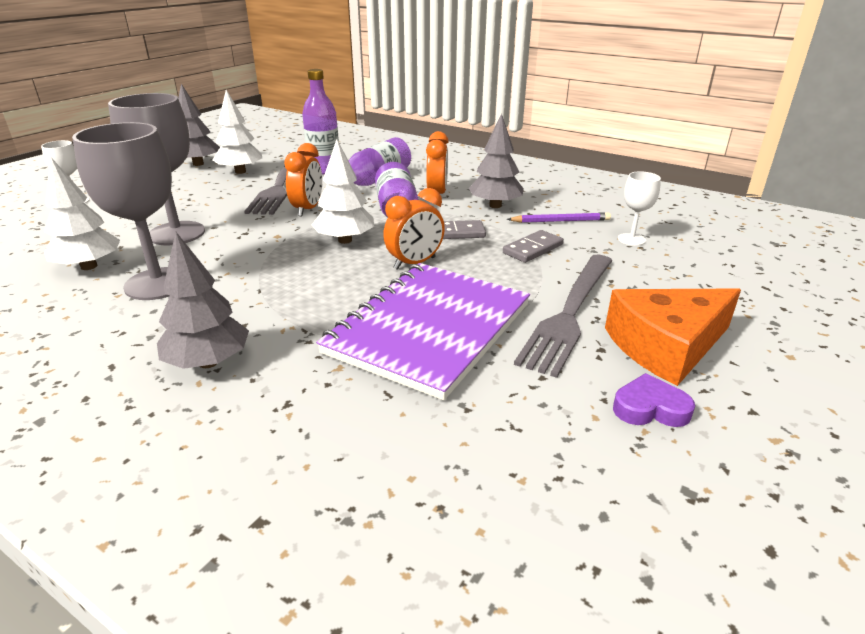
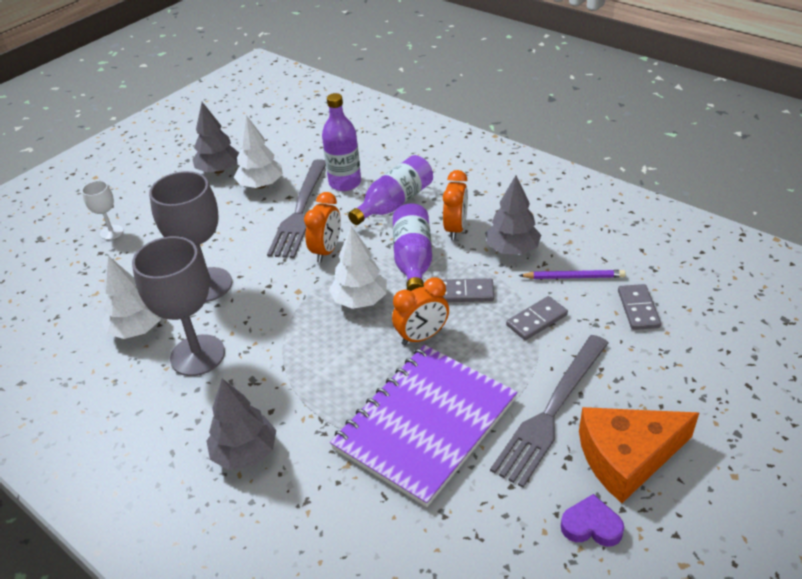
camera: 10 degrees right, 10 degrees up
(631, 239) = (638, 309): white goblet -> grey domino

